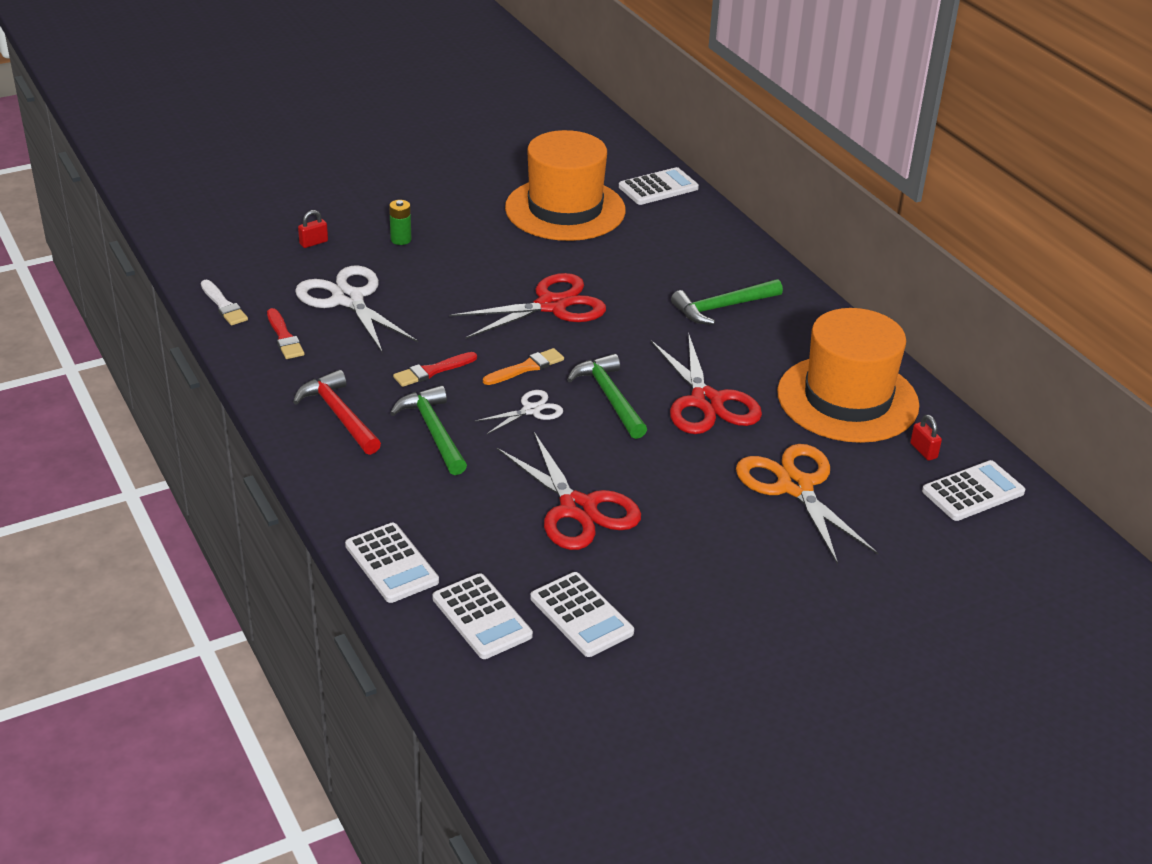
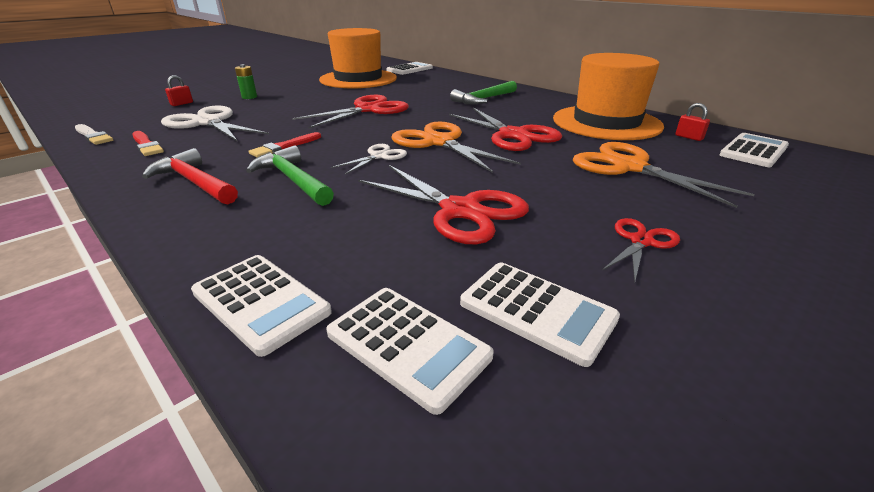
camera: 15 degrees left, 5 degrees down
(526, 367) = (363, 136): orange brush -> none
(609, 398) = (439, 142): green hammer -> orange scissors
(713, 578) = (641, 241): none -> red scissors

